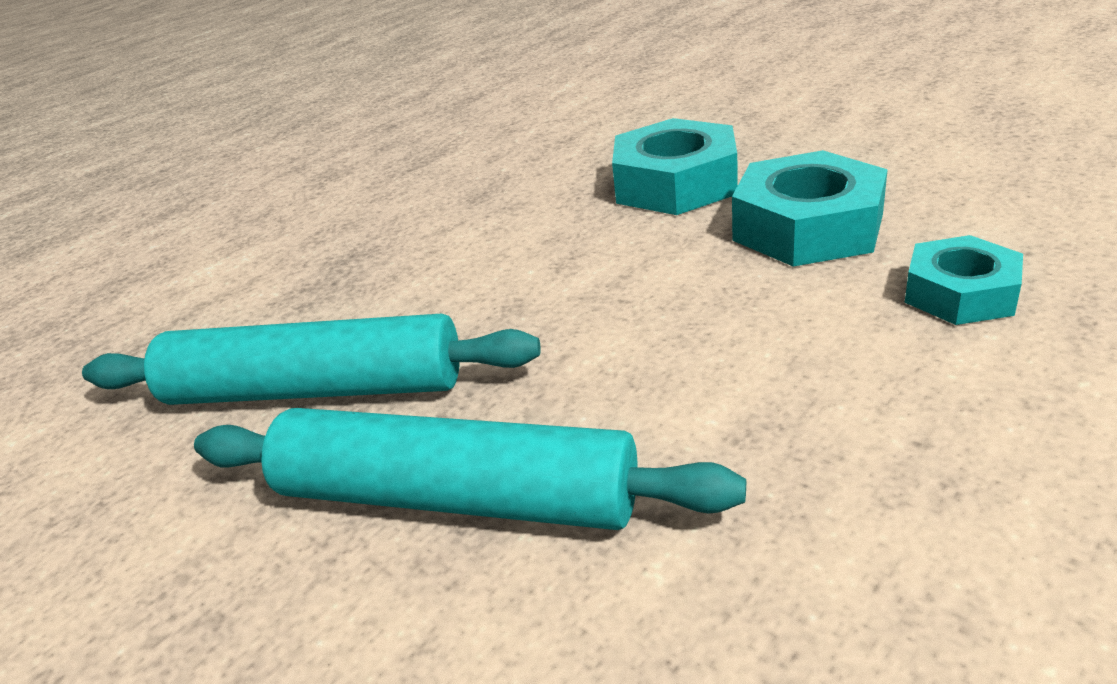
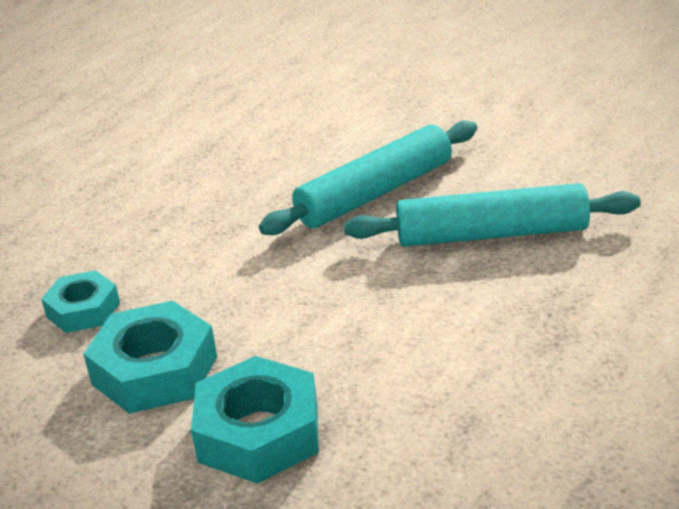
camera: 170 degrees right, 0 degrees up
(456, 497) = (375, 193): turquoise rolling pin -> turquoise rolling pin turned 45 degrees counterclockwise

